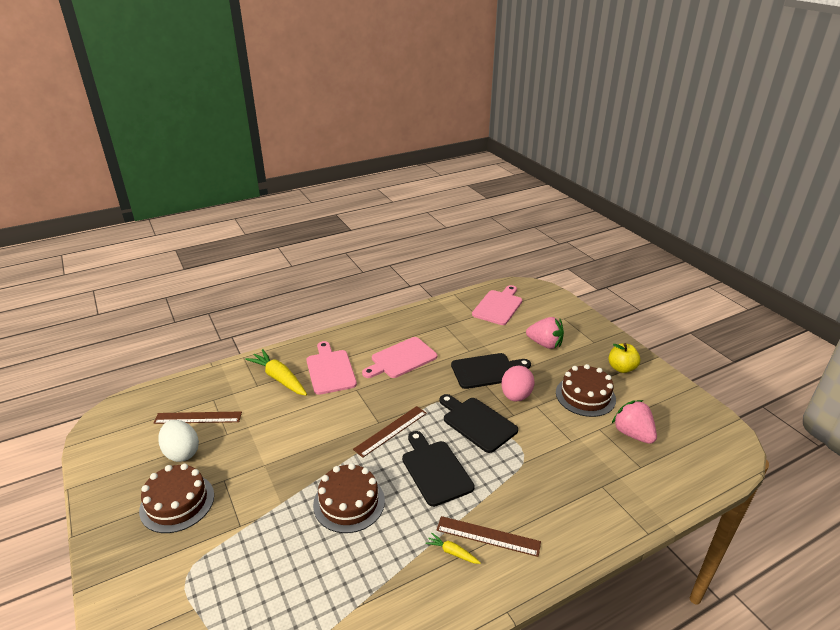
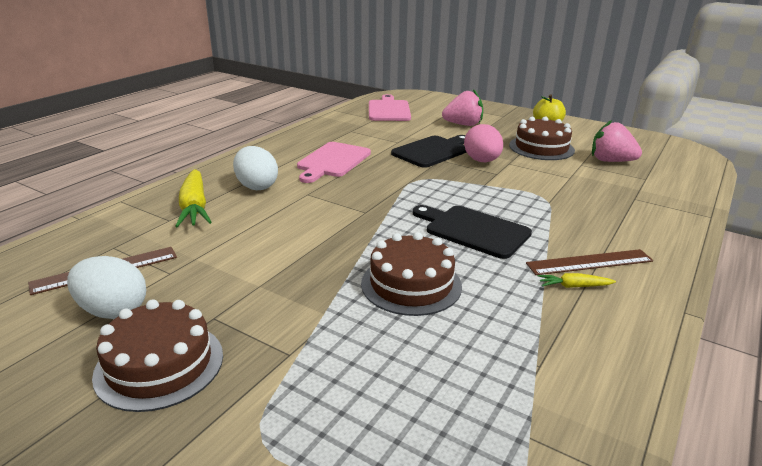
camera: 30 degrees left, 5 degrees down
(279, 378) = (194, 207): yellow carrot -> yellow carrot turned 120 degrees counterclockwise
(330, 370) = (256, 186): pink cutting board -> white egg
(390, 431) = (387, 215): brown ruler -> none
(477, 423) = (470, 187): black cutting board -> none

